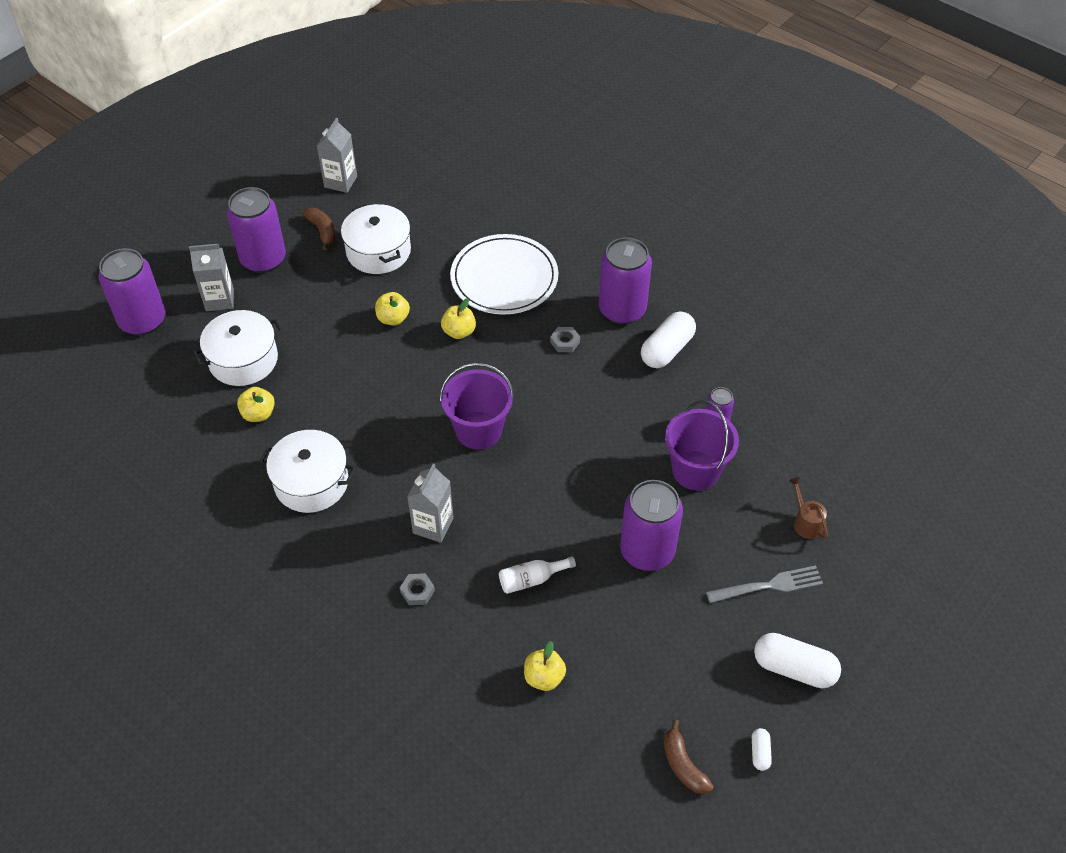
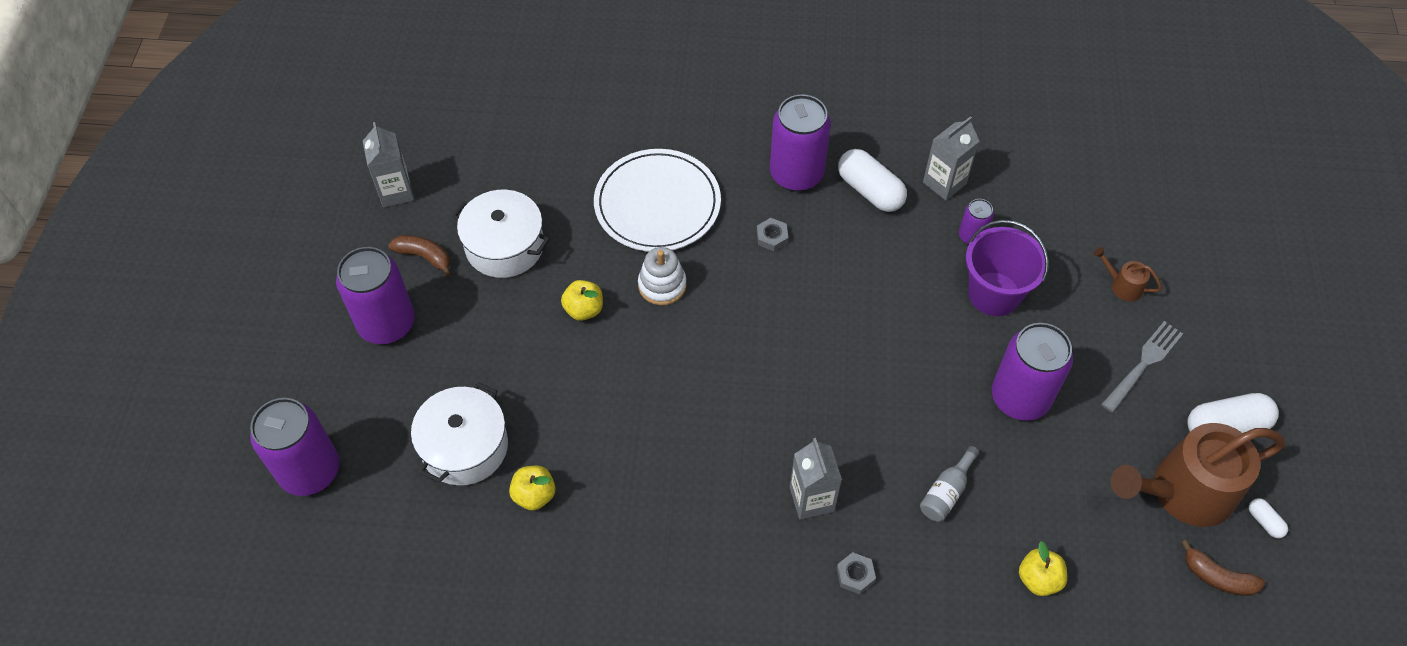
camera: 35 degrees left, 5 degrees up
(219, 300) = (378, 396): grey carton -> grey carton (944, 183)
(311, 482) = (654, 532): white pot -> none
(459, 332) = (662, 285): yellow apple -> white stacking toy
(478, 430) = (769, 375): purple bucket -> none
(532, 579) = (946, 492): white bottle -> grey bottle
(667, 349) = (870, 191): white capsule -> white capsule turned 45 degrees counterclockwise
(713, 691) = (1183, 492): none -> brown watering can

